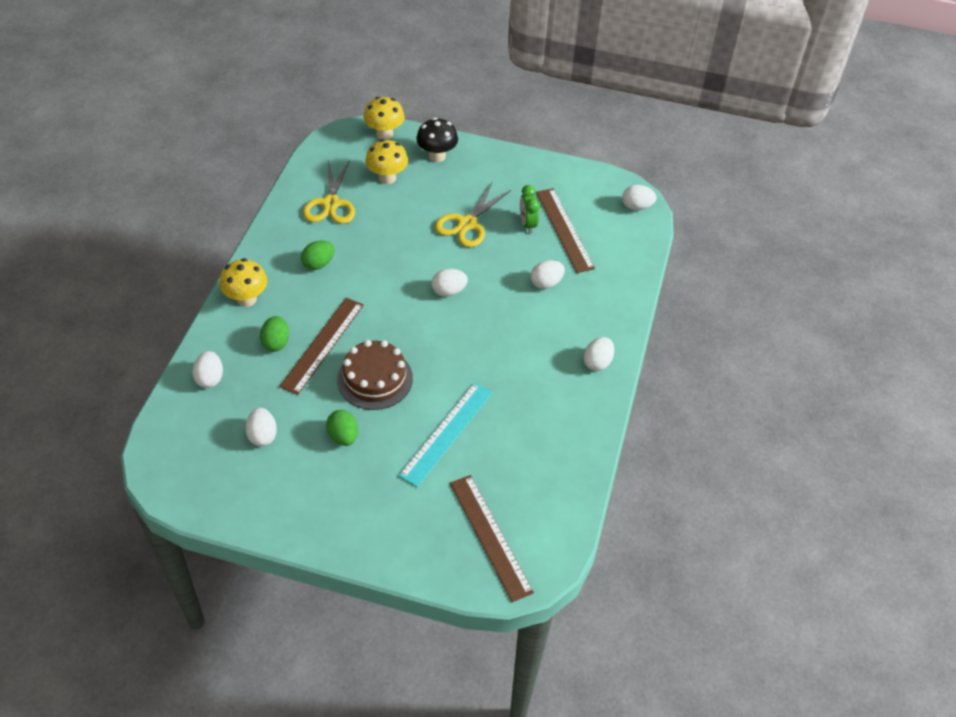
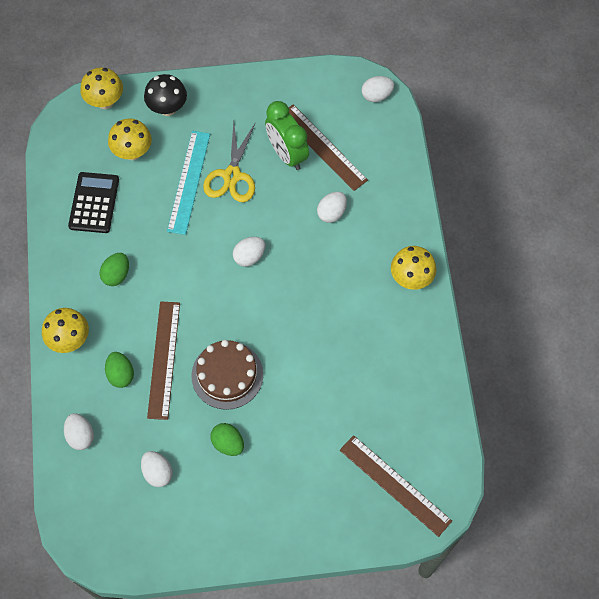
camera: 20 degrees left, 15 degrees up
(331, 204) = (94, 203): yellow scissors -> black calculator
(446, 433) = (314, 403): turquoise ruler -> turquoise ruler (188, 182)
(527, 224) = (287, 154): green clock -> green clock, size x1.62
(597, 362) = (411, 278): white egg -> yellow mushroom

